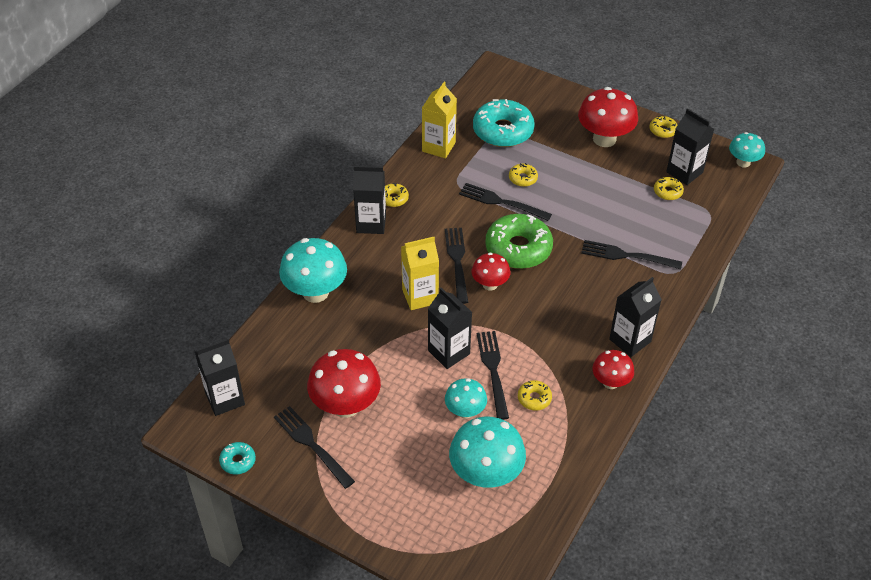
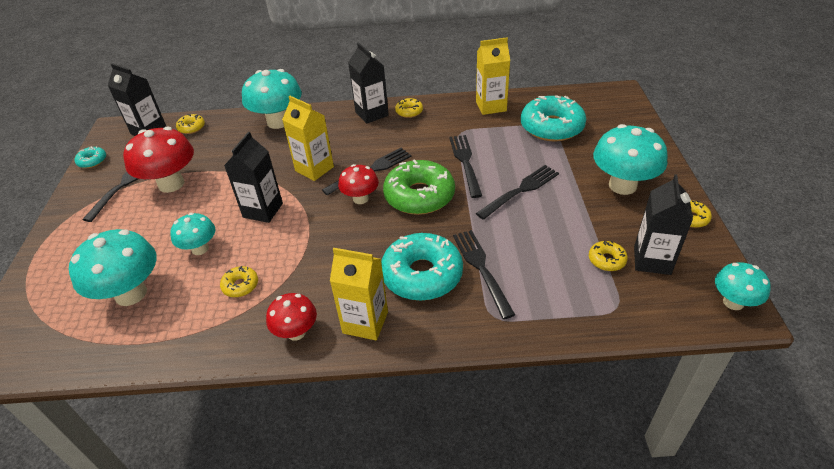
camera: 60 degrees right, 5 degrees down
(493, 371) = (258, 245): black fork -> black fork (520, 191)
(523, 178) = (508, 161): yellow donut -> yellow donut (191, 128)
(604, 139) = (622, 185): red mushroom -> turquoise mushroom
(607, 289) = (422, 275): none -> turquoise donut
(630, 340) = (365, 322): black carton -> yellow carton

